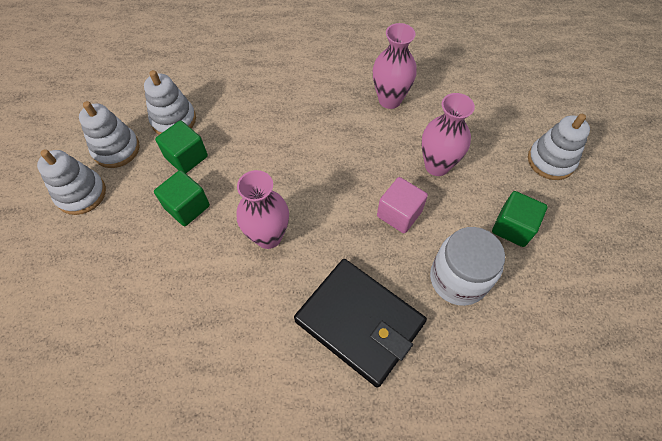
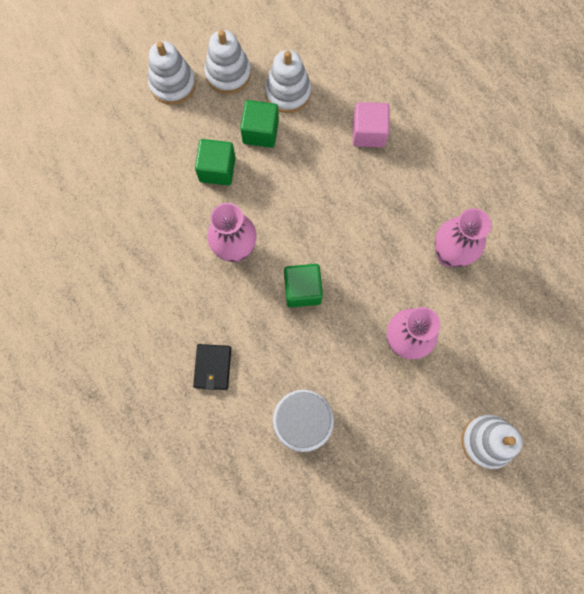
camera: 55 degrees right, 15 degrees up
(359, 322) = (212, 367): black wallet -> black wallet, size x0.46
(399, 214) = (330, 338): pink cube -> pink cube (368, 133)
(512, 227) = (385, 442): green cube -> green cube (302, 290)

